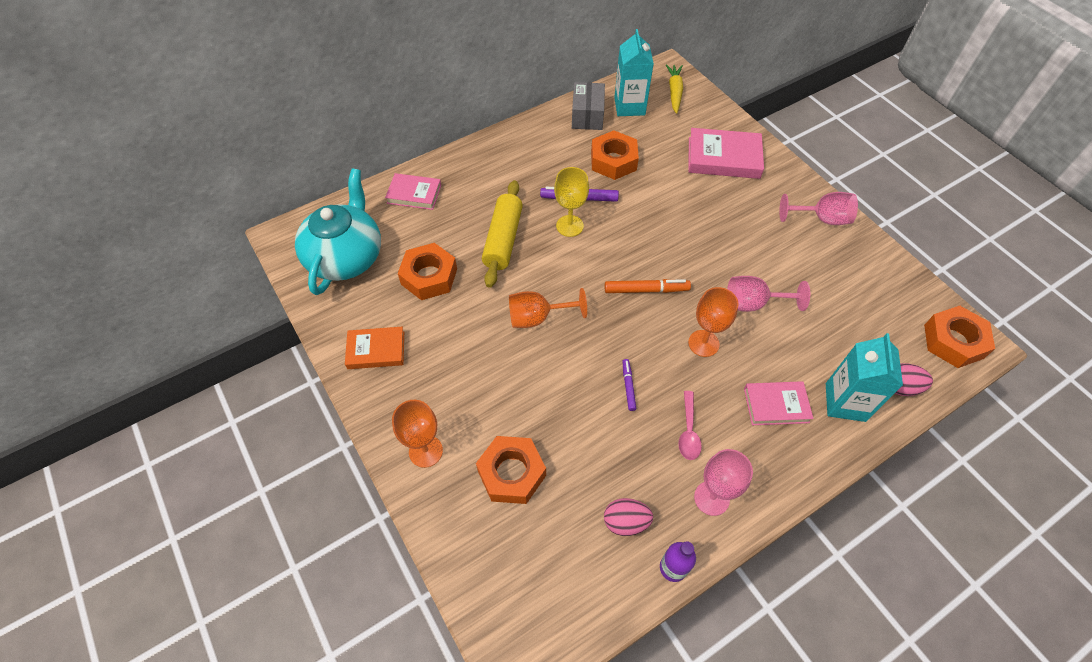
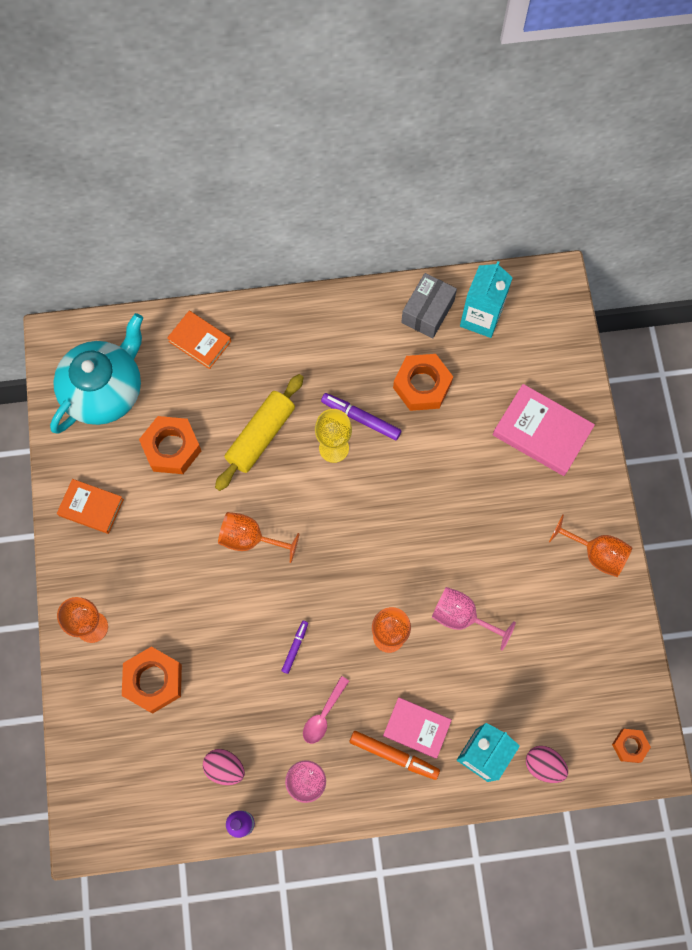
camera: 25 degrees right, 15 degrees up
(414, 194) = (200, 341): pink book -> orange book
(646, 290) = (368, 555): orange marker -> orange marker (394, 755)
(674, 92) = (542, 319): yellow carrot -> none
(821, 219) = (595, 553): pink goblet -> orange goblet
(953, 341) = (629, 746): orange nut -> orange nut, size x0.55

